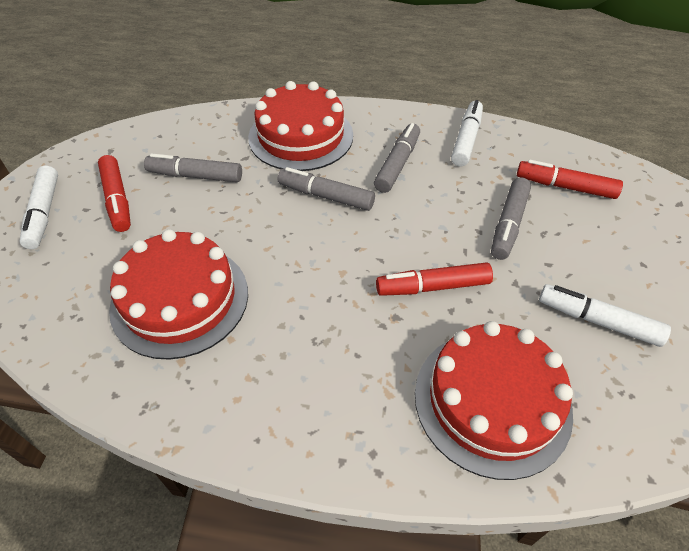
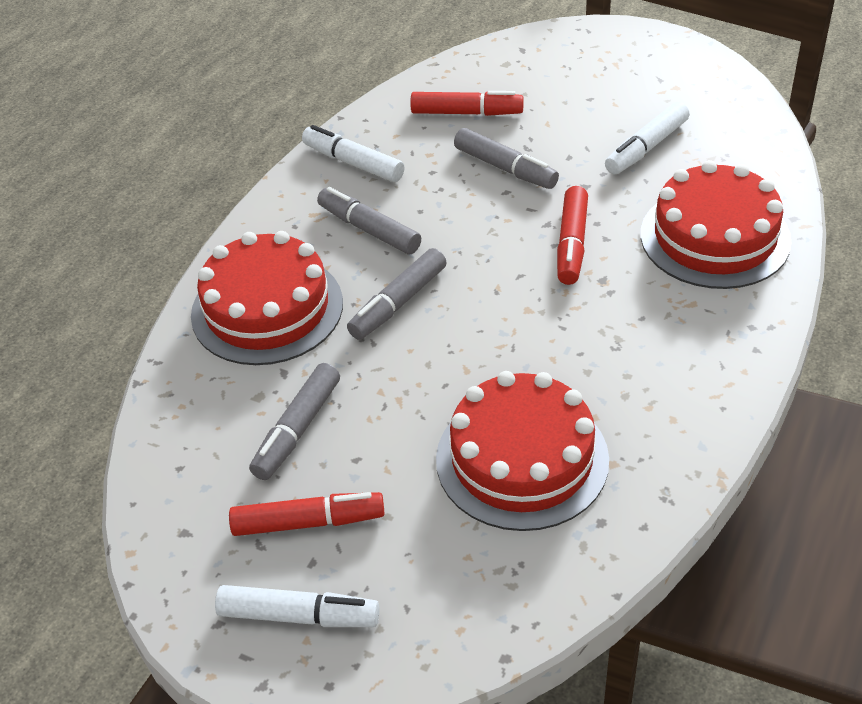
camera: 70 degrees left, 5 degrees down
(565, 186) = (467, 113): red marker -> red marker turned 120 degrees counterclockwise

